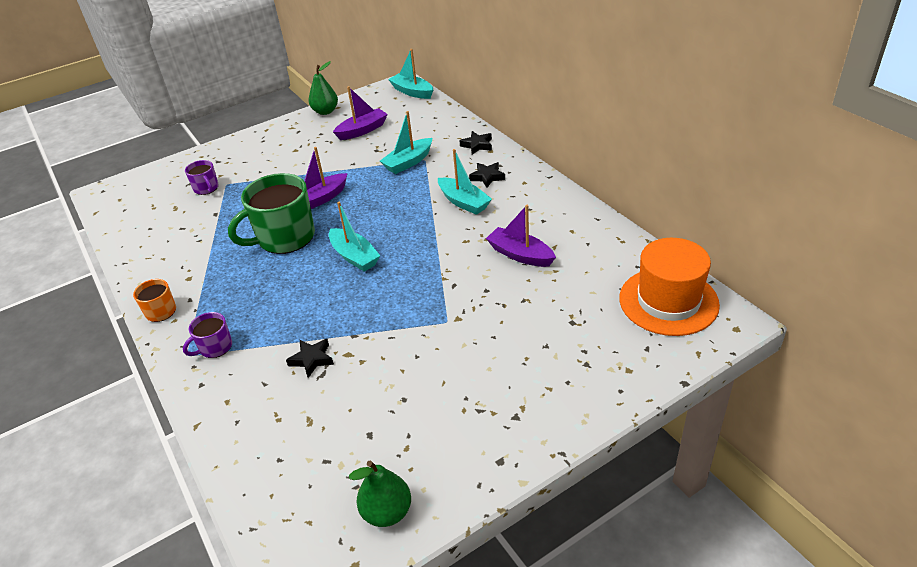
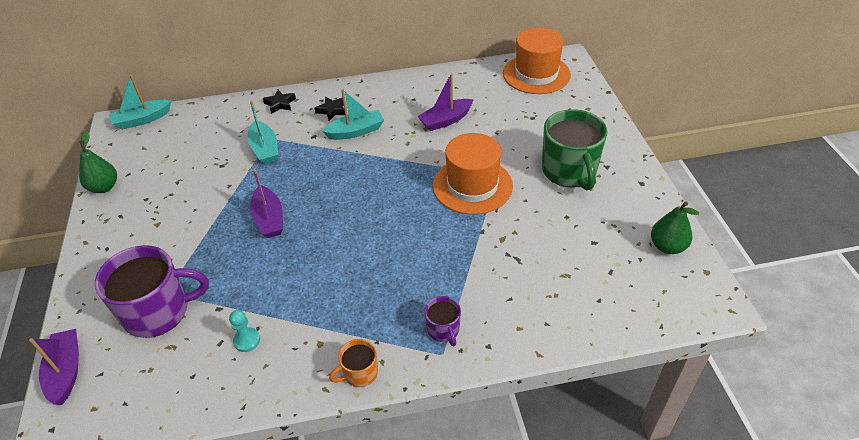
camera: 70 degrees left, 5 degrees up
(186, 240) = (247, 340): none -> turquoise pawn
(206, 188) = (158, 311): purple mug -> purple mug, size x2.06
(285, 238) = (312, 255): green mug -> green mug (569, 171)
(312, 359) = (497, 262): black star -> none
(354, 256) = (379, 211): turquoise boat -> none
(362, 130) = (175, 167): purple boat -> purple boat (66, 371)
(421, 307) = (472, 185): none -> orange hat

